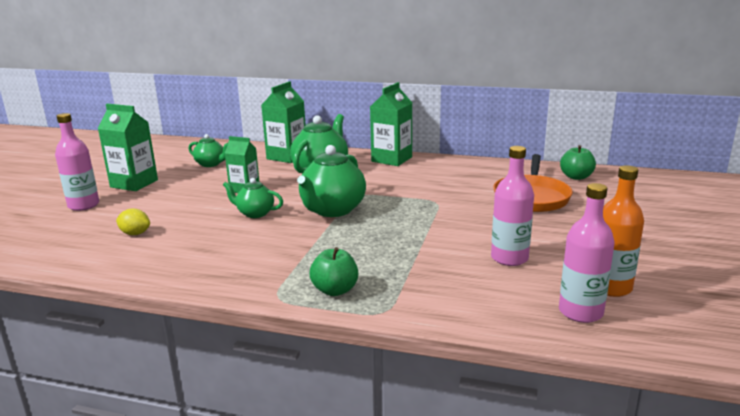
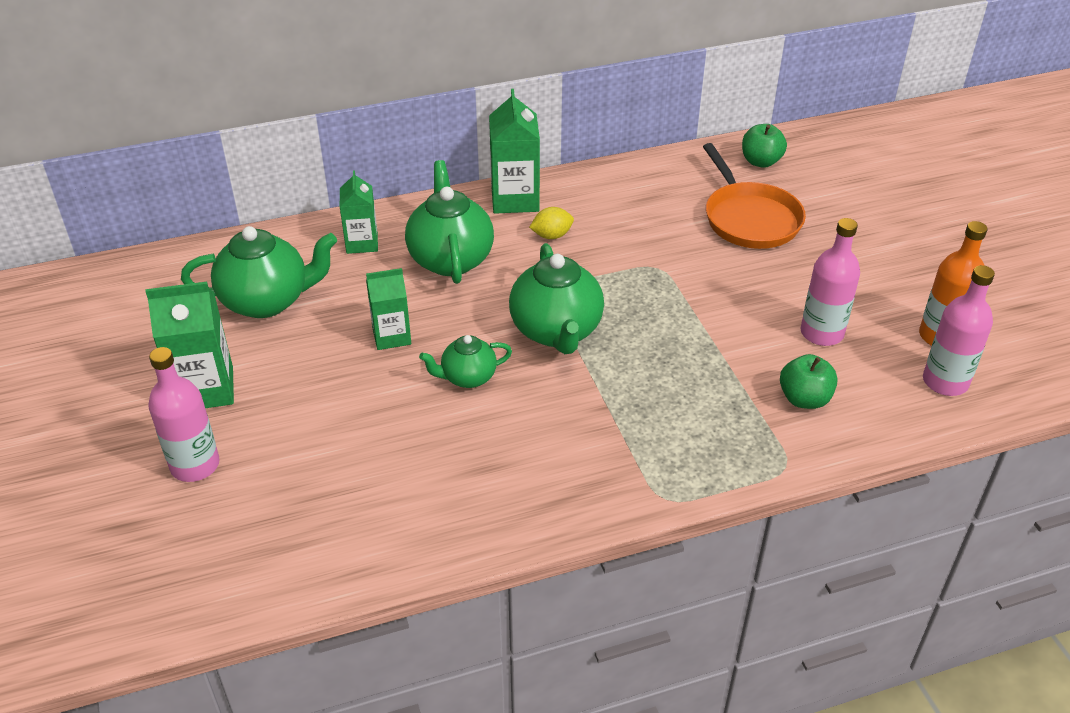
camera: 35 degrees left, 20 degrees up
(135, 234) = (358, 483): yellow lemon -> yellow lemon (551, 235)
(211, 164) = (267, 301): green teapot -> green teapot, size x1.77
(287, 156) = (362, 243): green carton -> green carton, size x0.65
(335, 290) = (709, 460): green apple -> green apple (804, 399)

